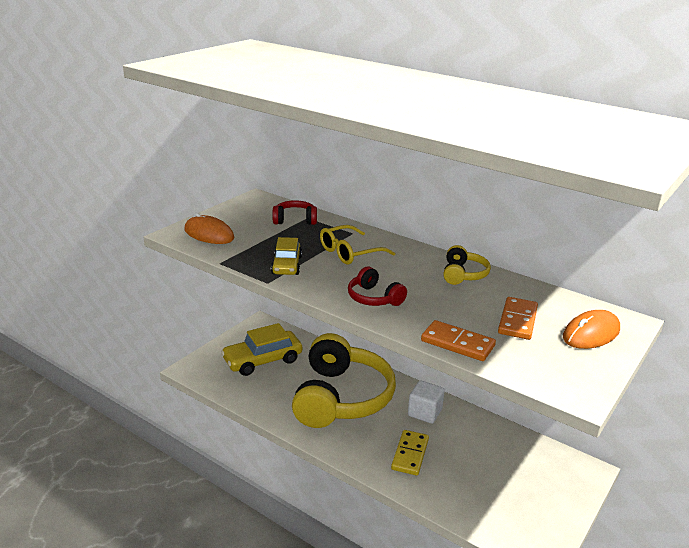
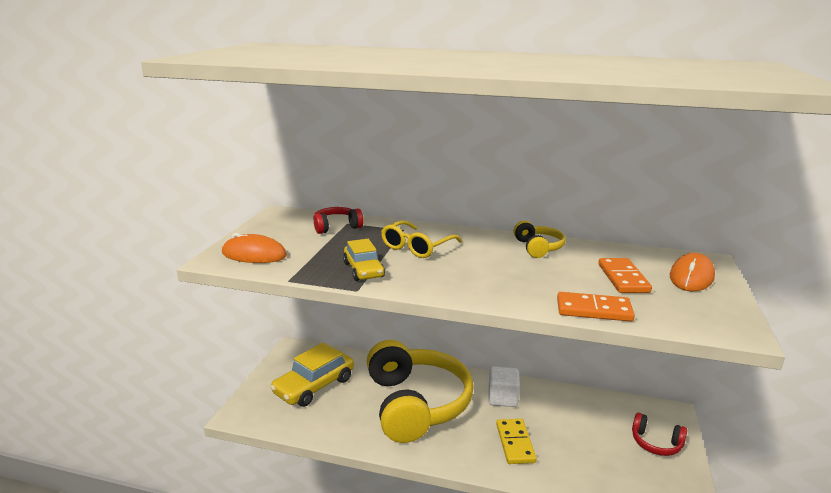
camera: 20 degrees left, 5 degrees down
(374, 298) = (478, 284): red headphones -> red headphones (656, 443)

